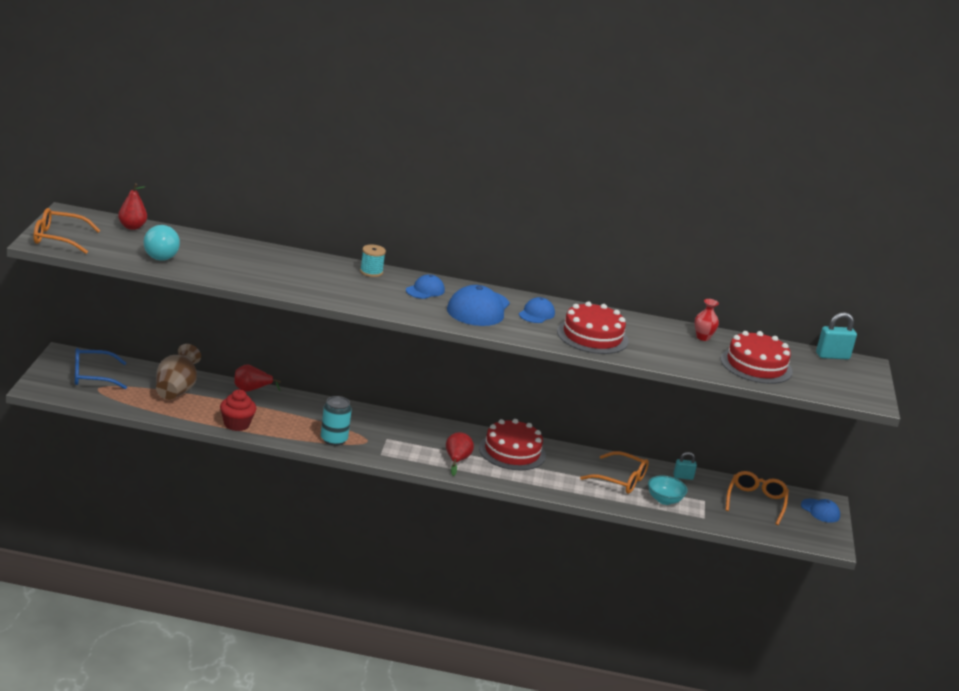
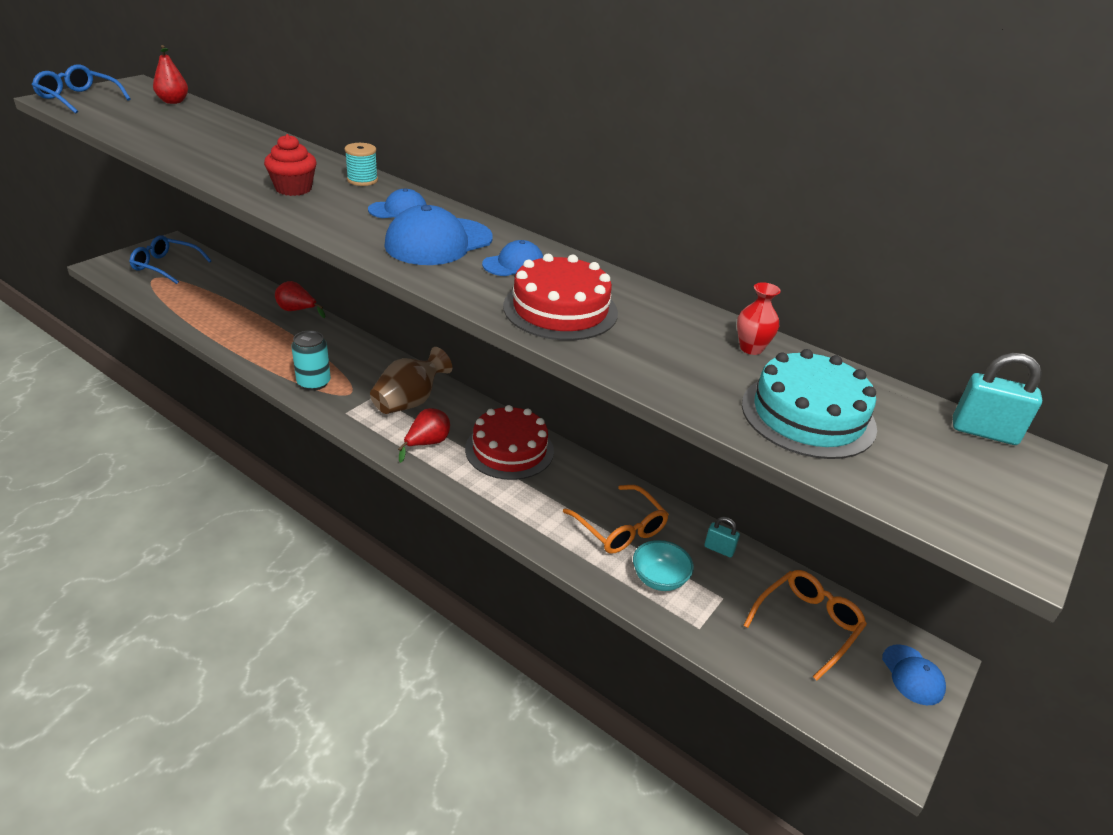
camera: 30 degrees right, 10 degrees up
(59, 238) = (79, 99): orange glasses -> blue glasses
(161, 254) = (152, 126): turquoise light bulb -> none
(176, 390) = (223, 295): brown vase -> brown vase (409, 402)
(236, 424) = (234, 342): red cupcake -> red cupcake (293, 189)
(756, 365) = (808, 415): red cake -> turquoise cake

